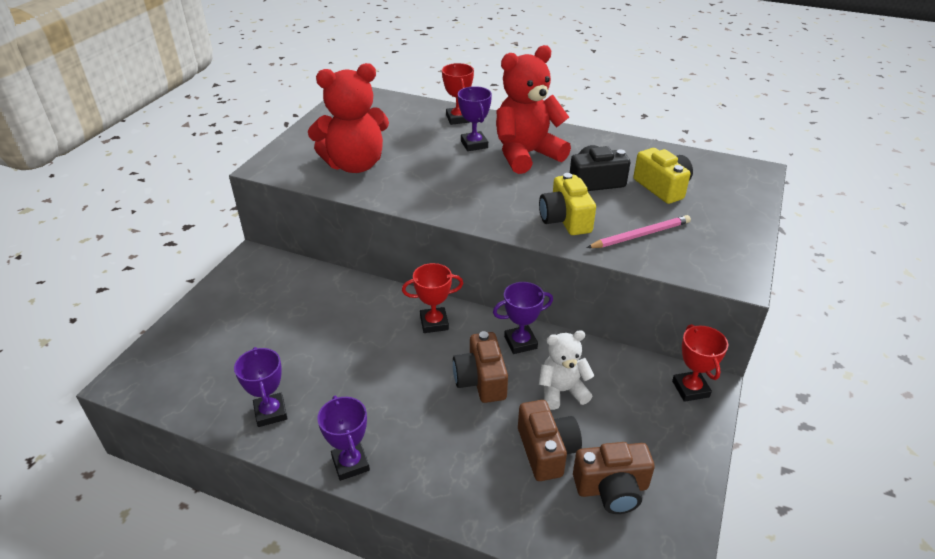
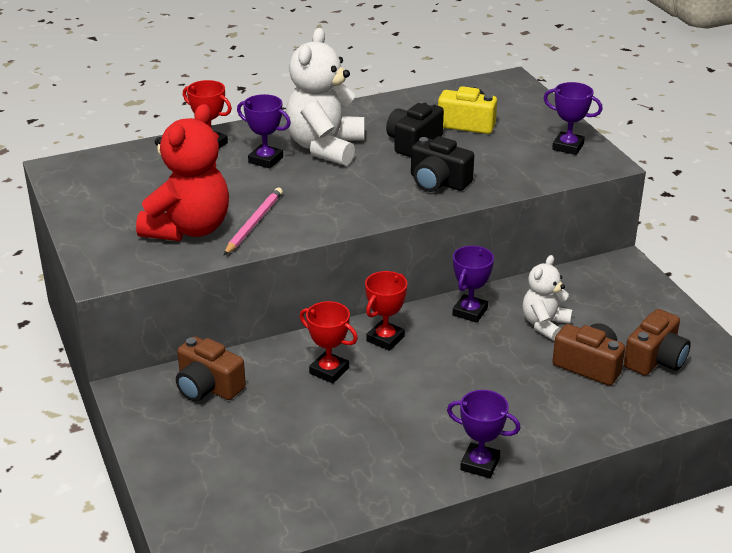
camera: 45 degrees left, 5 degrees down
(271, 412) = (365, 479): purple trophy -> purple trophy (568, 147)
(481, 380) = (482, 353): brown camera -> brown camera (208, 387)
(526, 155) = (325, 147): red teddy bear -> white teddy bear
(565, 219) = (438, 182): yellow camera -> black camera
(640, 235) = (505, 166): pink pencil -> pink pencil (254, 223)
(690, 389) = (617, 272): red trophy -> red trophy (329, 371)

